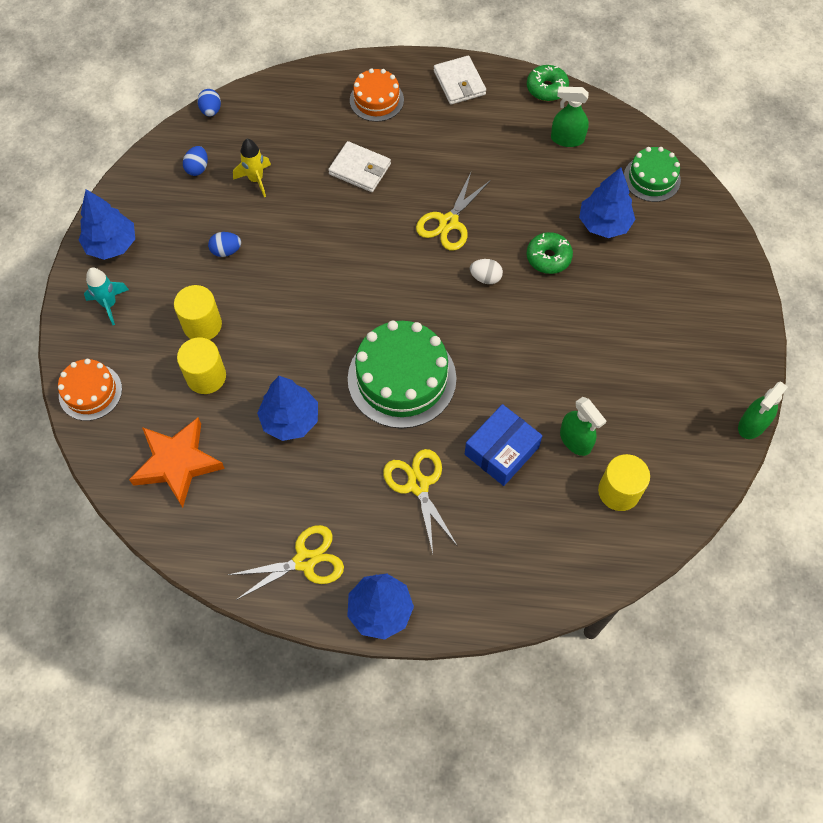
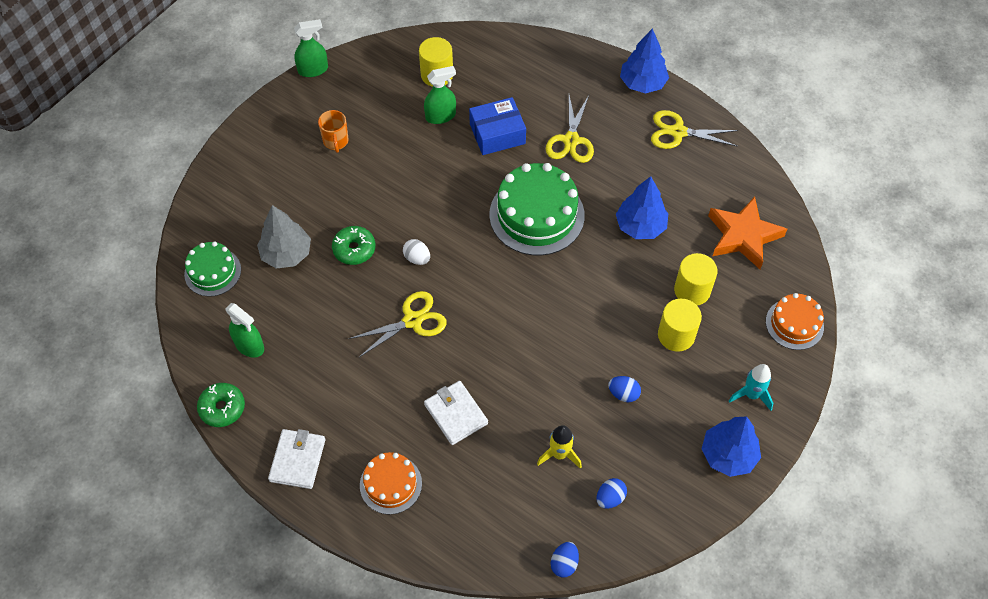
camera: 150 degrees left, 5 degrees down
(575, 440) = (441, 116): green spray bottle -> green spray bottle turned 75 degrees clockwise
(604, 224) = (286, 254): blue tree -> grey tree
(656, 354) = (336, 141): none -> orange mug

